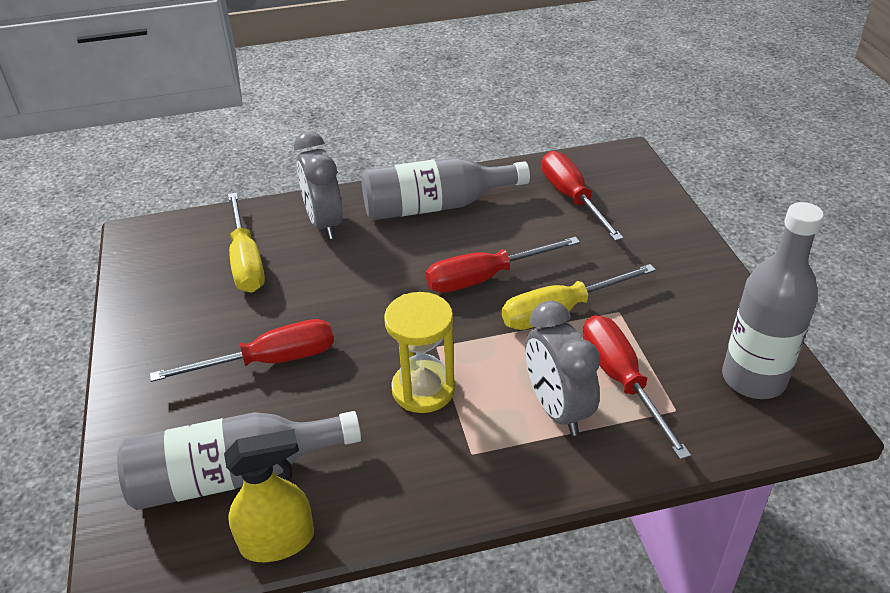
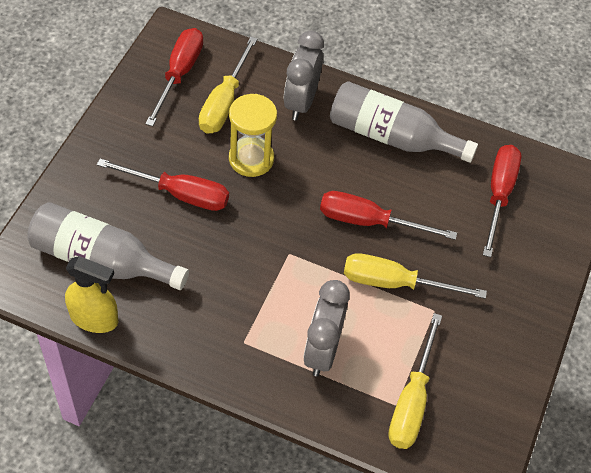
camera: 30 degrees right, 15 degrees up
(423, 389) = (253, 279): yellow hourglass -> yellow hourglass (251, 159)
(621, 380) = (382, 360): red screwdriver -> red screwdriver (179, 74)
(685, 397) = (411, 401): none -> yellow screwdriver
(753, 379) = (471, 421): grey bottle -> none

